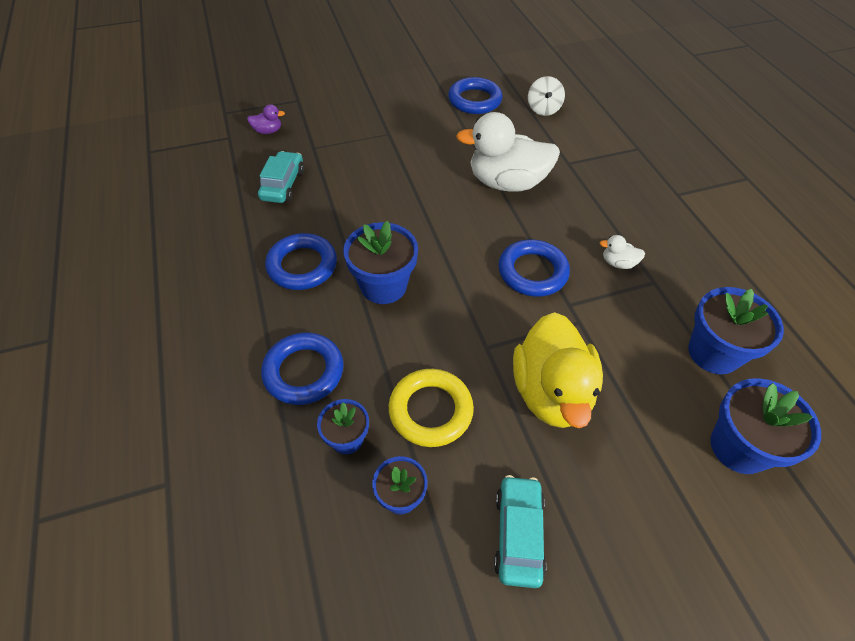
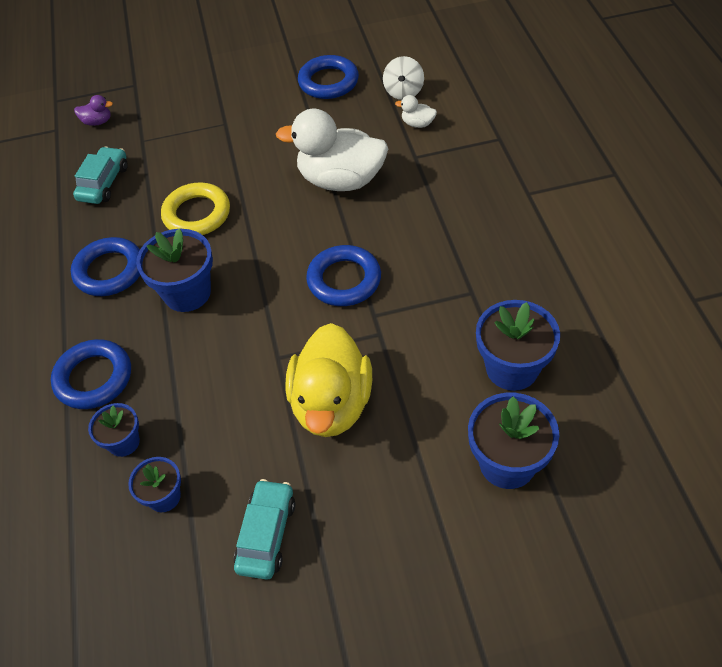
camera: 10 degrees right, 0 degrees up
(430, 410) = (208, 418): yellow ring -> yellow ring (197, 214)
(618, 263) = (438, 271): white duck -> white duck (417, 124)

